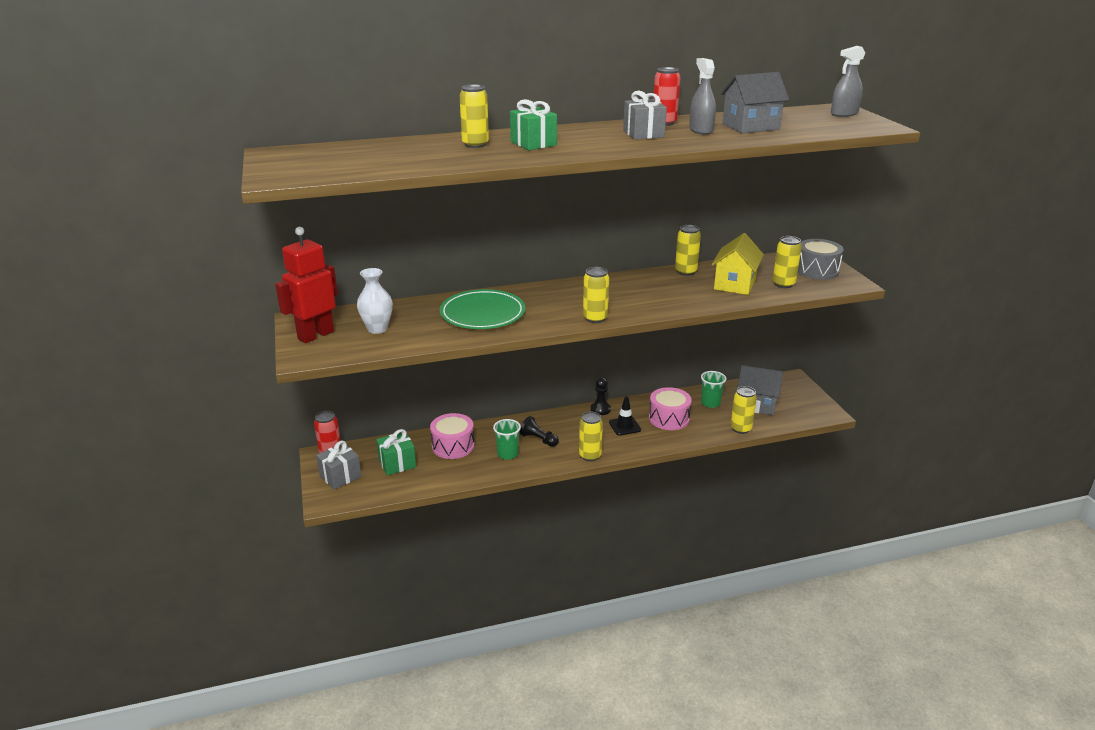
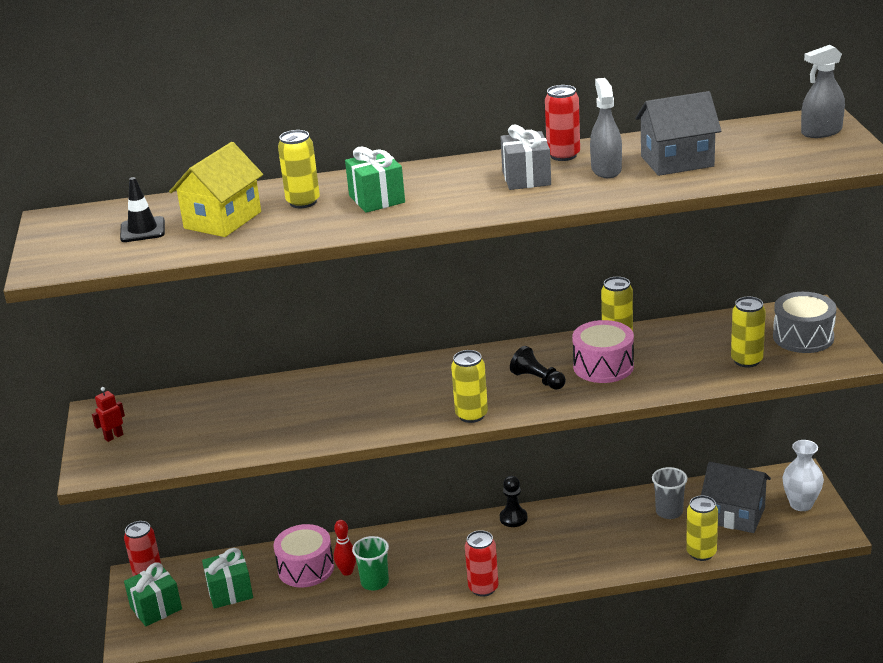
camera: 10 degrees right, 0 degrees up
(315, 335) = (113, 437): red robot -> red robot, size x0.41
(340, 476) = (156, 608): grey gift -> green gift
(377, 329) = (191, 428): white vase -> white vase (801, 504)
(482, 314) = (328, 406): green plate -> none
(485, 447) = (347, 571): none -> red bowling pin
(538, 439) = (420, 562): black pawn -> black pawn (538, 380)
(590, 456) = (483, 588): yellow can -> red can
(624, 426) = (540, 545): black traffic cone -> black traffic cone (142, 230)
(669, 418) = (604, 534): pink drum -> pink drum (603, 366)
(710, 403) = (669, 512): green cup -> grey cup
(735, 284) = (678, 360): yellow house -> yellow house (222, 220)

